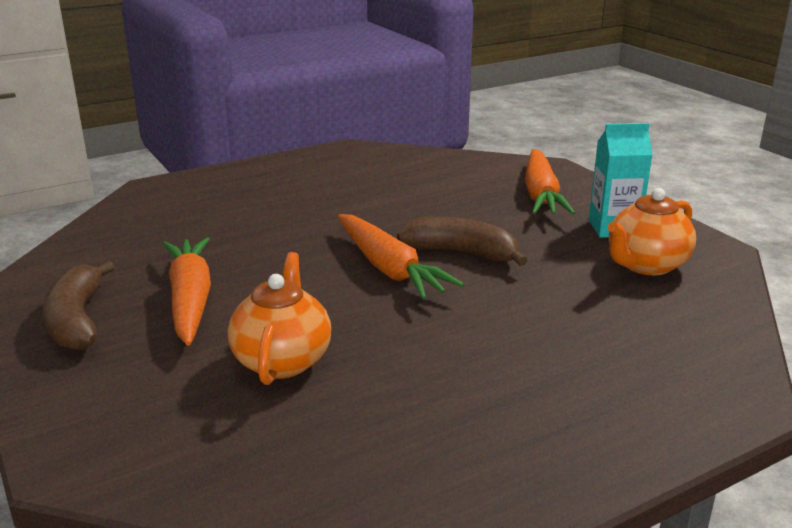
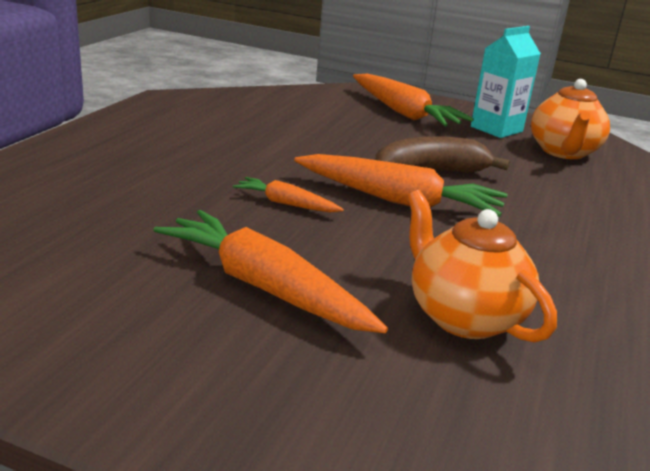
camera: 40 degrees left, 0 degrees up
(77, 320) = (166, 358): brown banana -> none
(298, 249) = (286, 204): none -> orange carrot

